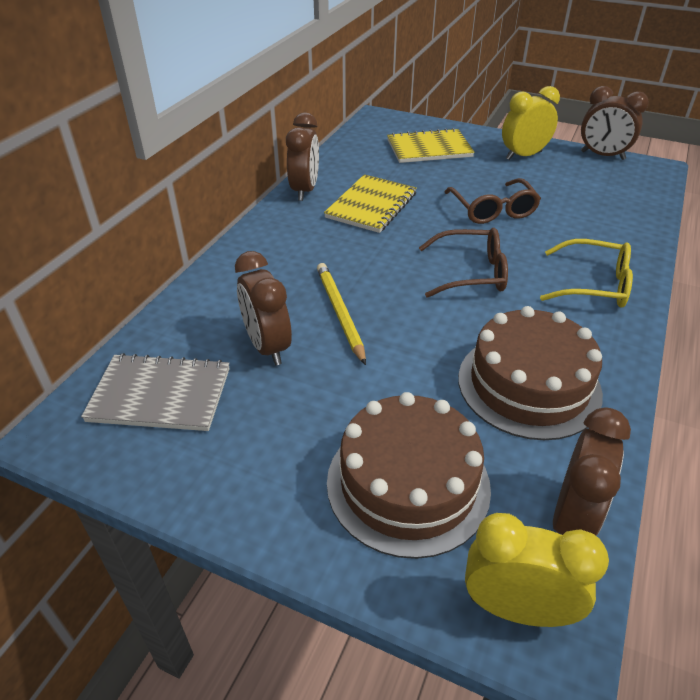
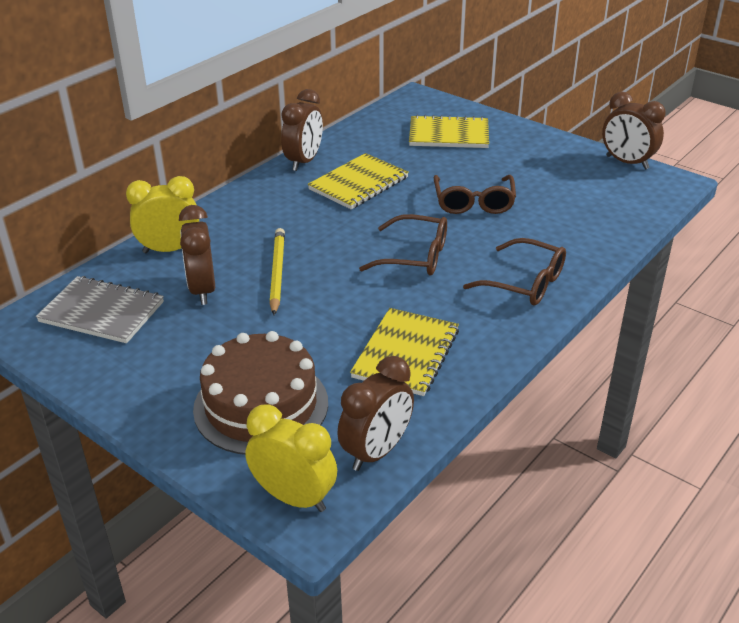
camera: 15 degrees right, 5 degrees down
(523, 155) = (542, 153): yellow clock -> yellow clock (170, 249)
(528, 385) = (406, 354): brown cake -> yellow notebook
(594, 285) = (525, 283): yellow glasses -> brown glasses

